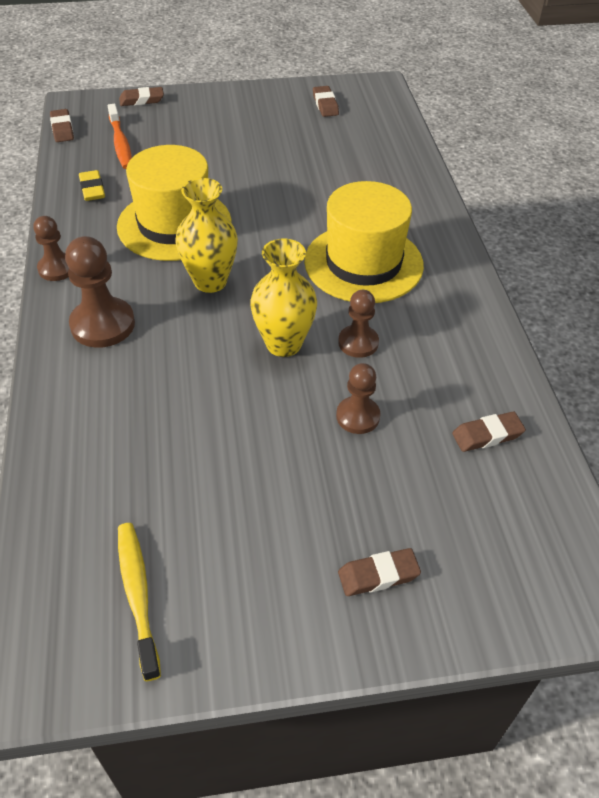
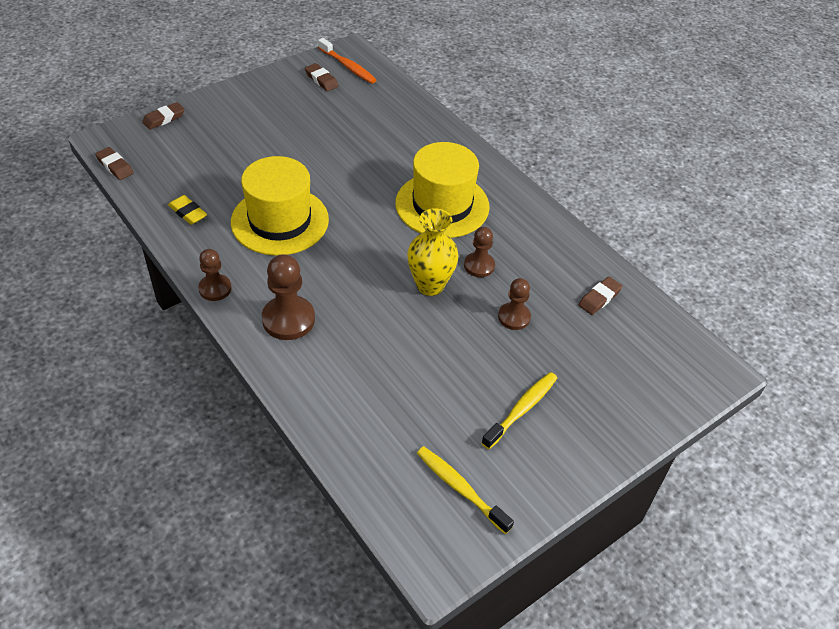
camera: 30 degrees left, 0 degrees up
(120, 143) = (178, 164): orange toothbrush -> orange toothbrush (348, 66)
(210, 281) = (343, 257): yellow vase -> none
(286, 531) = (522, 409): none -> yellow toothbrush
(378, 575) = (593, 411): brown eraser -> none

